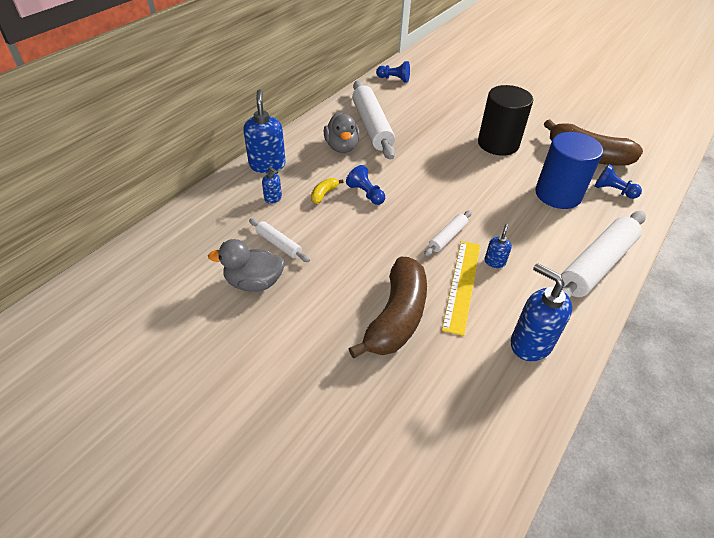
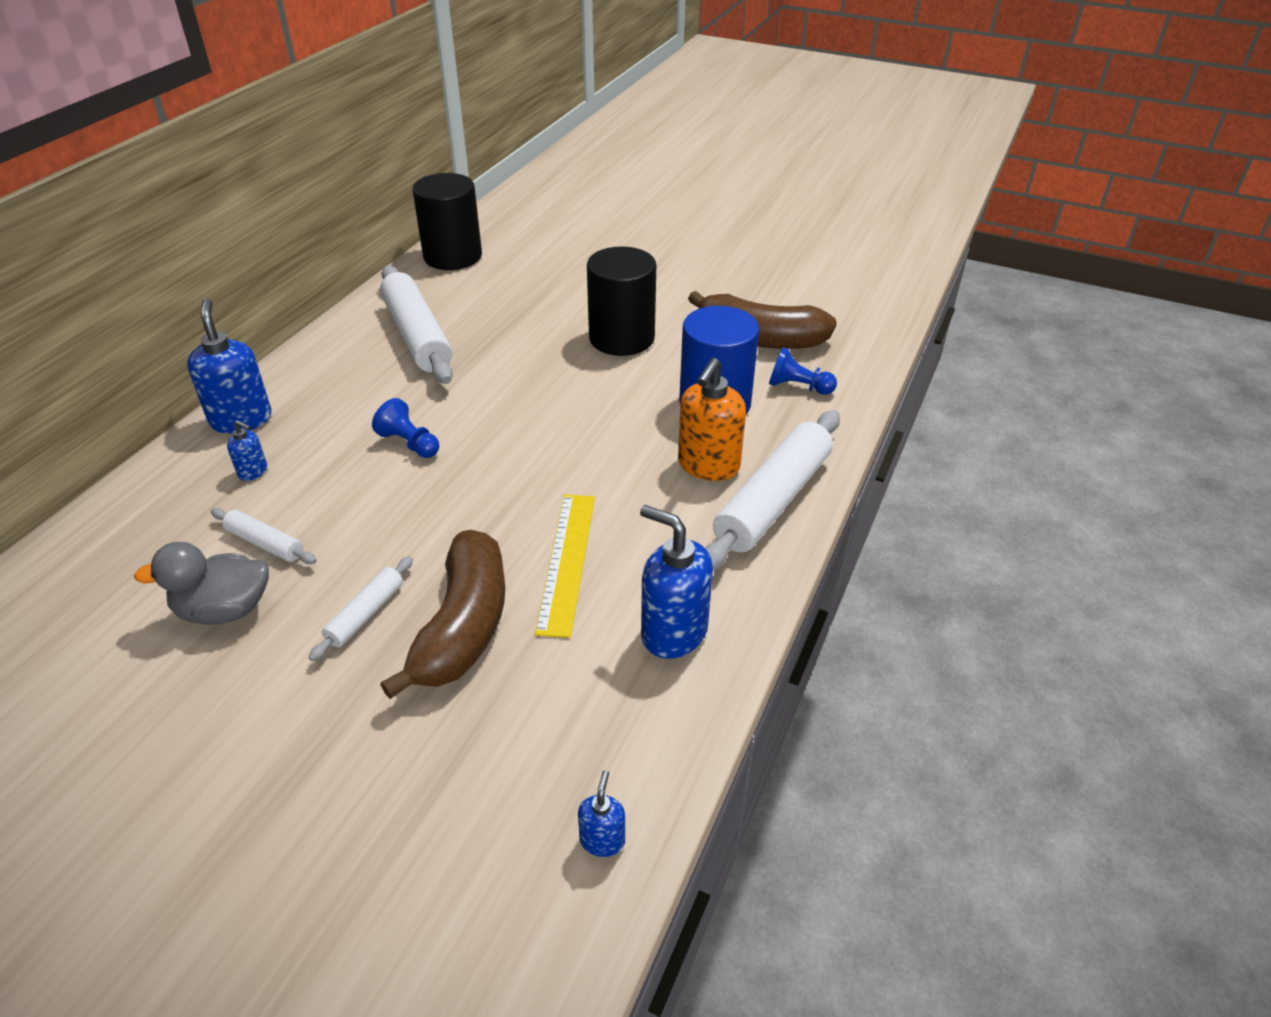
camera: 10 degrees left, 5 degrees down
(324, 194) = (339, 453): yellow banana -> none
(342, 147) = (368, 375): grey duck -> none
(394, 79) = (452, 256): blue pawn -> black cylinder
(447, 237) = (543, 492): white rolling pin -> white rolling pin (365, 614)
(494, 262) = (617, 519): blue soap dispenser -> blue soap dispenser (602, 840)
(553, 235) = (708, 466): none -> orange soap dispenser

